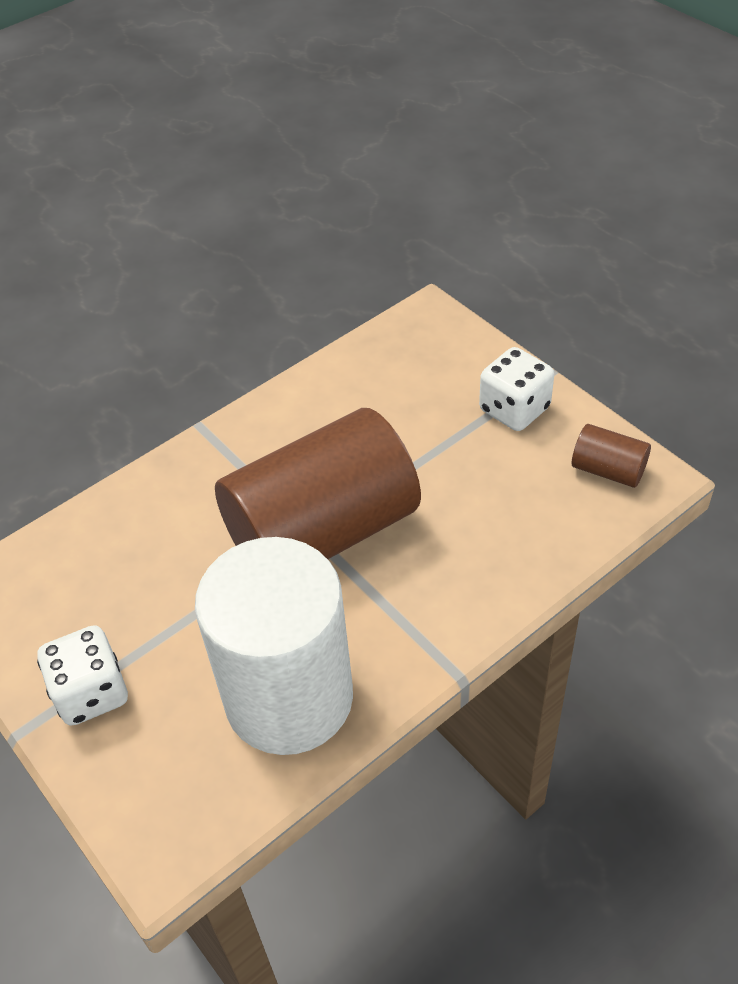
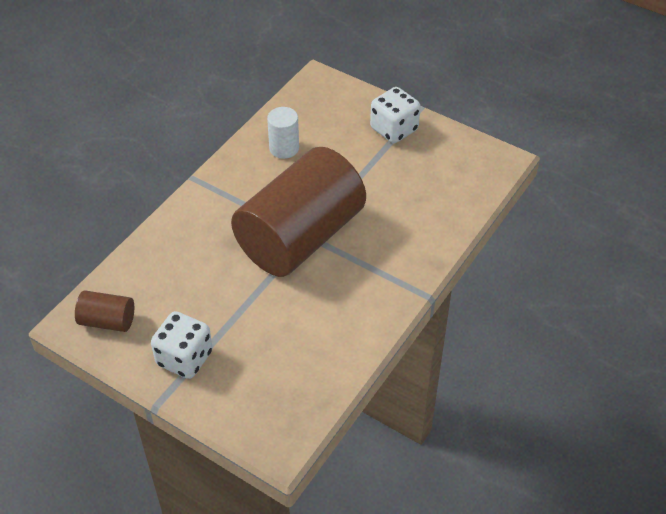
camera: 160 degrees right, 0 degrees up
(289, 697) = (284, 148): white cylinder -> white cylinder, size x0.41

